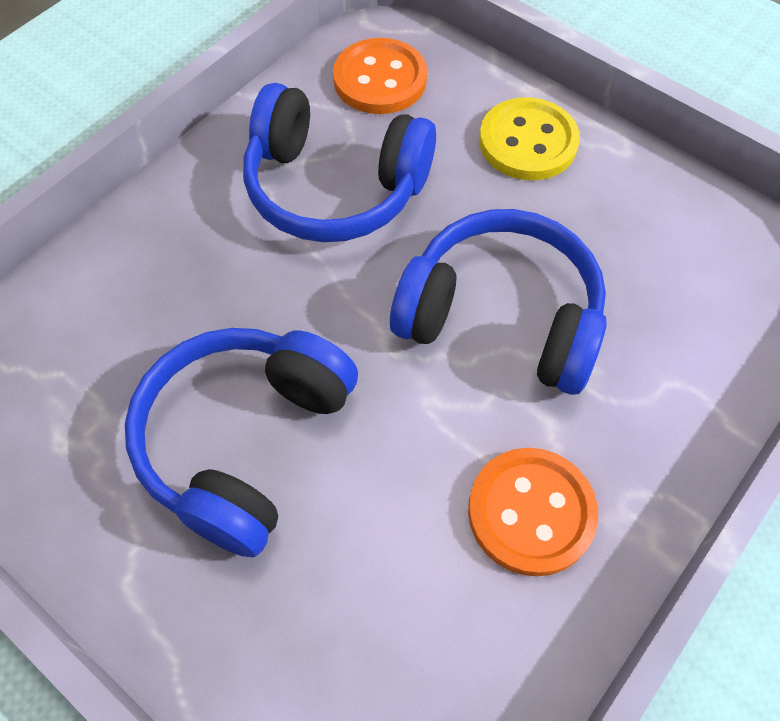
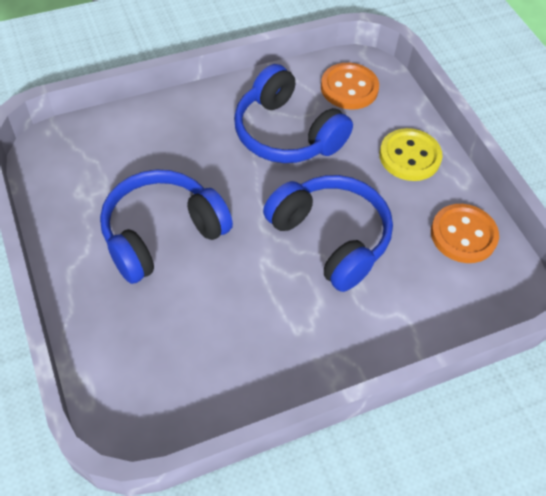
camera: 25 degrees right, 5 degrees down
(531, 512) = (280, 336): orange button -> orange button (463, 235)

